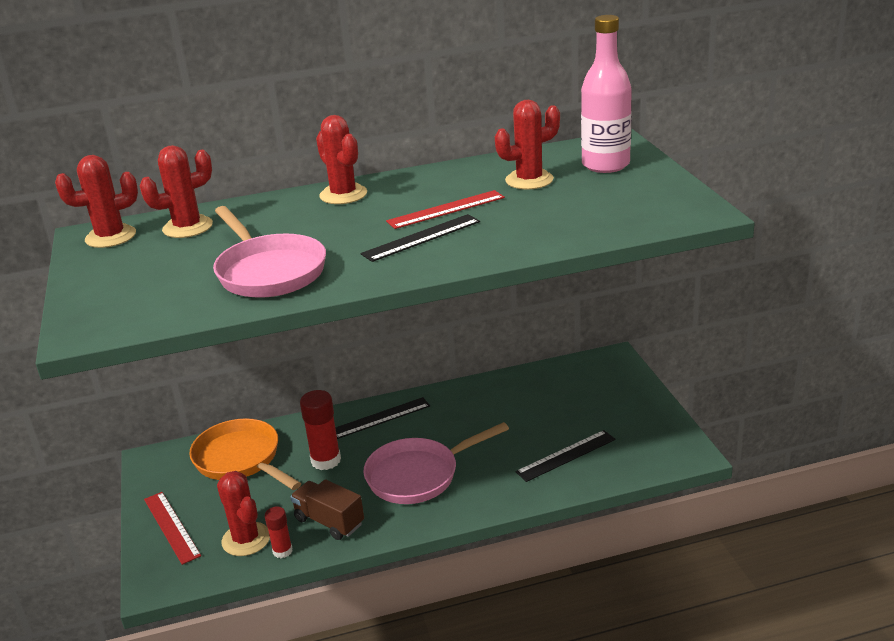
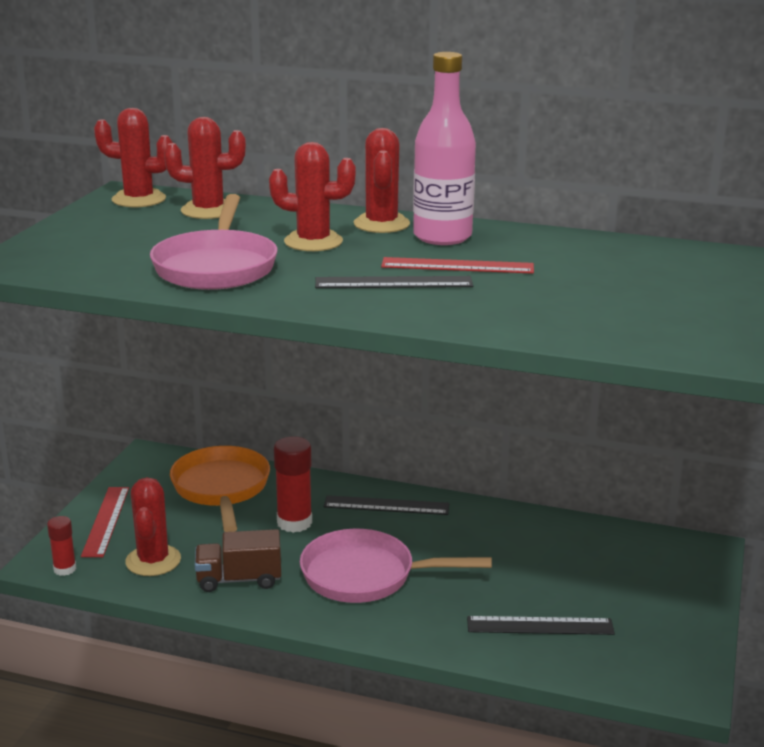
camera: 30 degrees right, 5 degrees down
(282, 551) = (172, 586): red glue stick -> red glue stick (65, 569)
(329, 522) = (239, 579): brown truck -> brown truck turned 75 degrees counterclockwise
(529, 180) = (586, 265): red cactus -> red cactus (313, 242)
(605, 165) = (696, 275): pink bottle -> pink bottle (442, 237)

